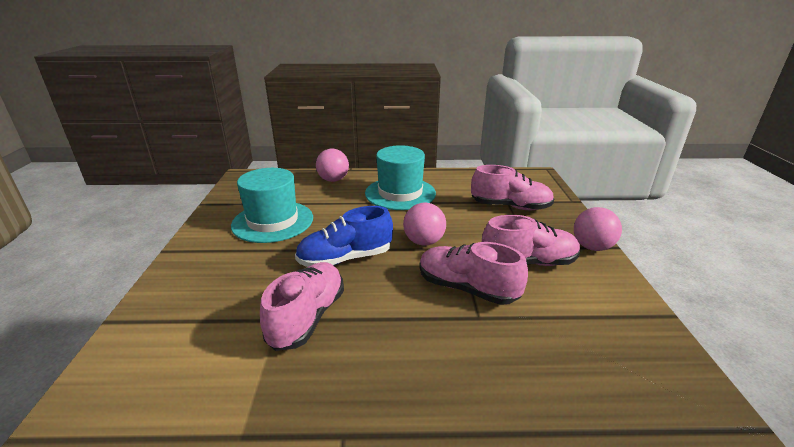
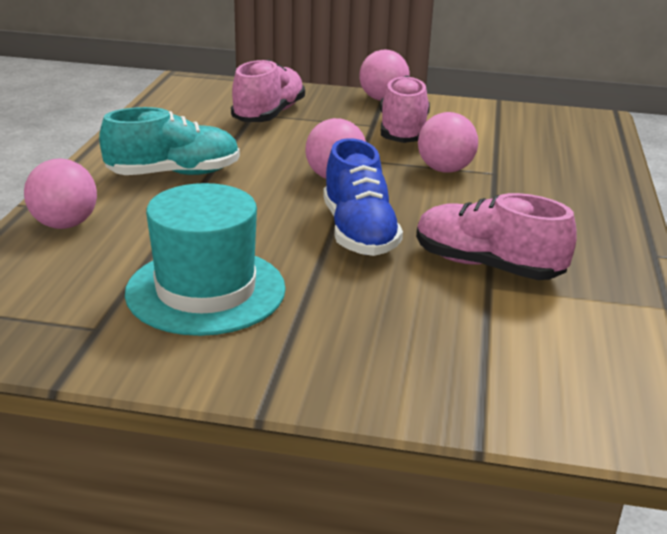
camera: 80 degrees left, 0 degrees up
(400, 193) = (174, 174): turquoise hat -> turquoise shoe
(467, 288) = (445, 170): pink shoe -> pink ball

